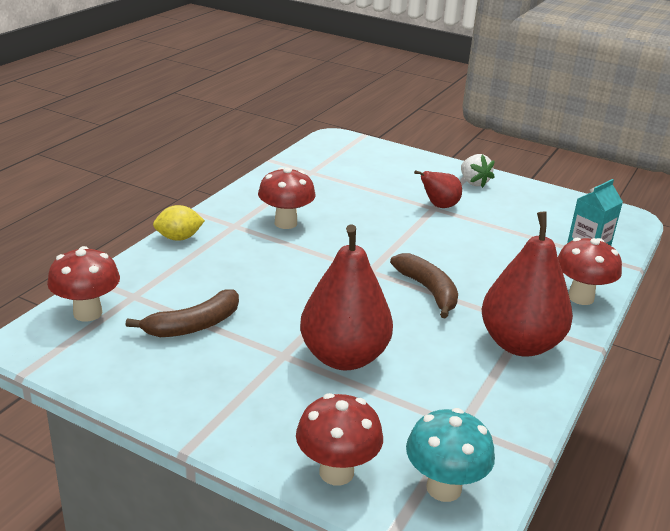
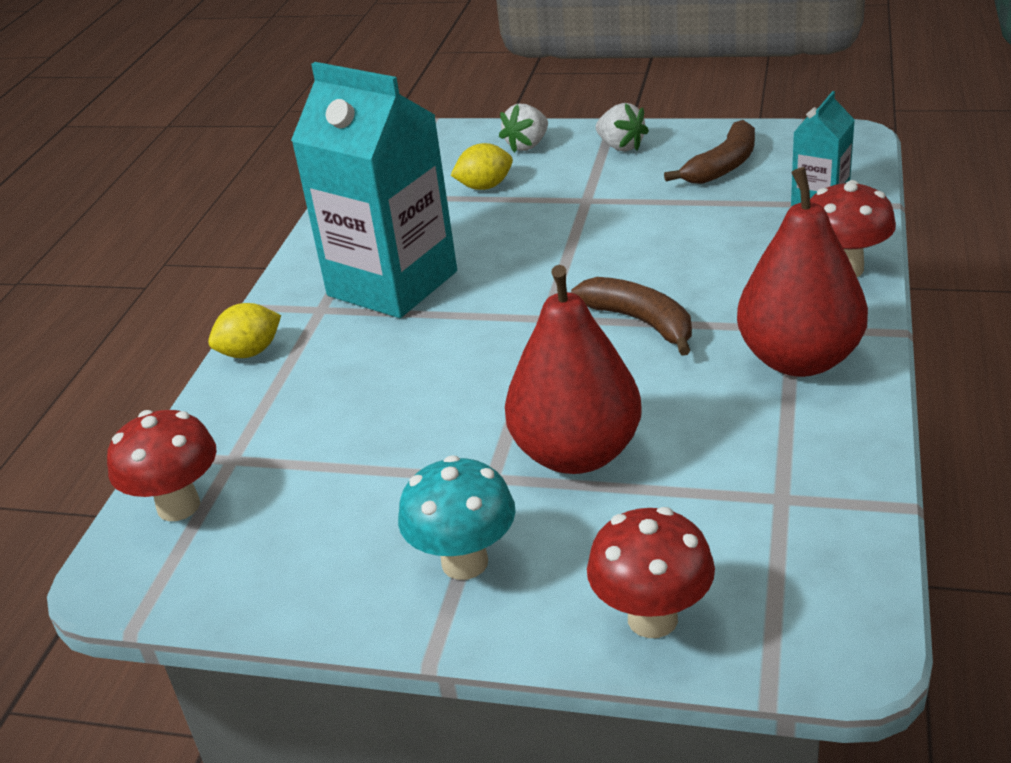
camera: 10 degrees left, 5 degrees up
(193, 325) = (343, 475): brown banana -> brown banana (723, 166)
(285, 223) = (392, 283): red mushroom -> turquoise carton
(374, 183) = (485, 187): none -> yellow lemon
(414, 166) = (527, 145): none -> white strawberry
(439, 206) = (592, 195): red pear -> none
(443, 488) = (803, 592): turquoise mushroom -> turquoise mushroom (465, 562)

